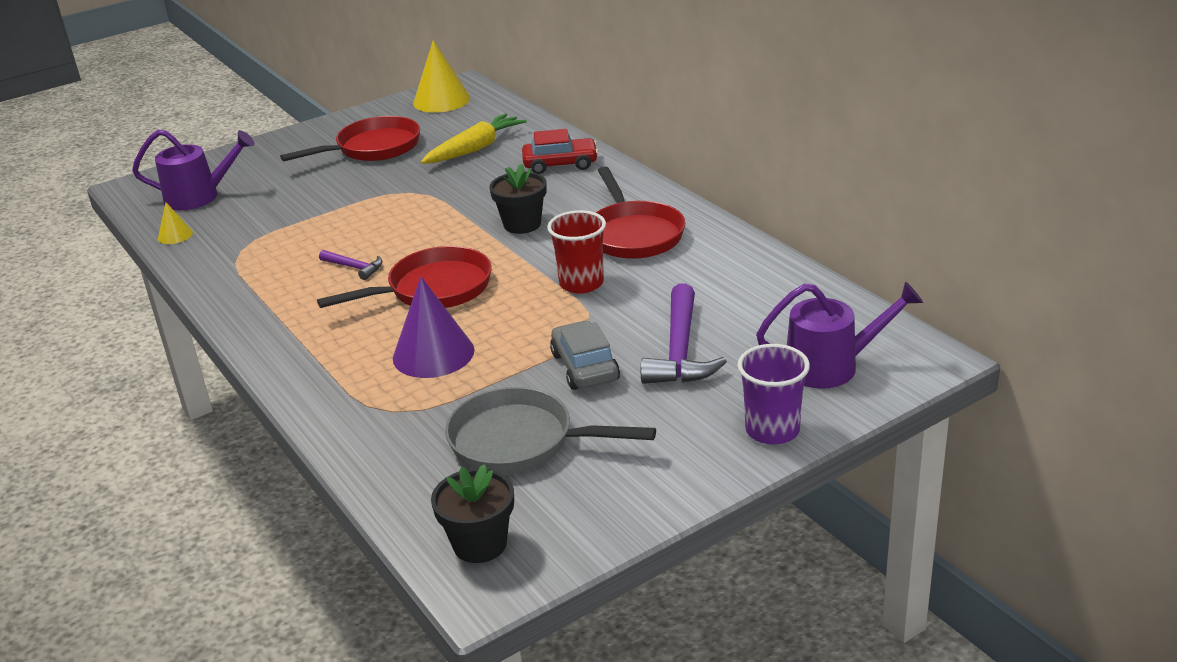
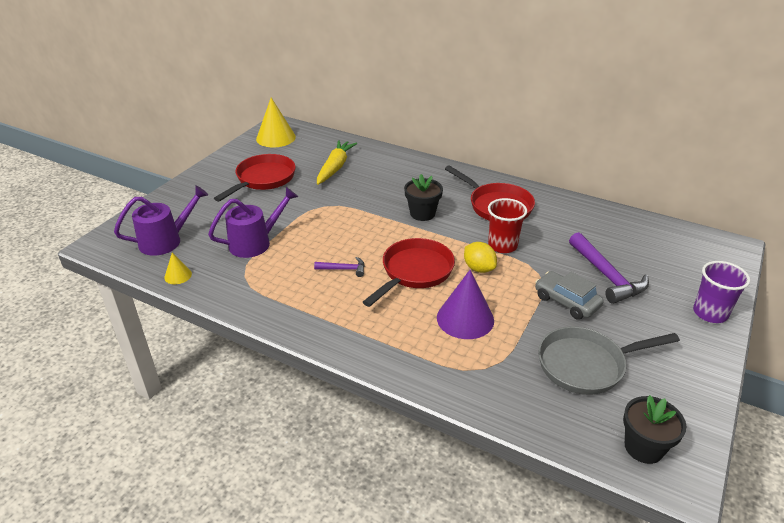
camera: 30 degrees left, 5 degrees up
(517, 303) = (479, 268): none -> yellow lemon
(560, 164) = (402, 168): red car -> none
(831, 366) = (693, 264): purple watering can -> purple watering can (255, 243)

